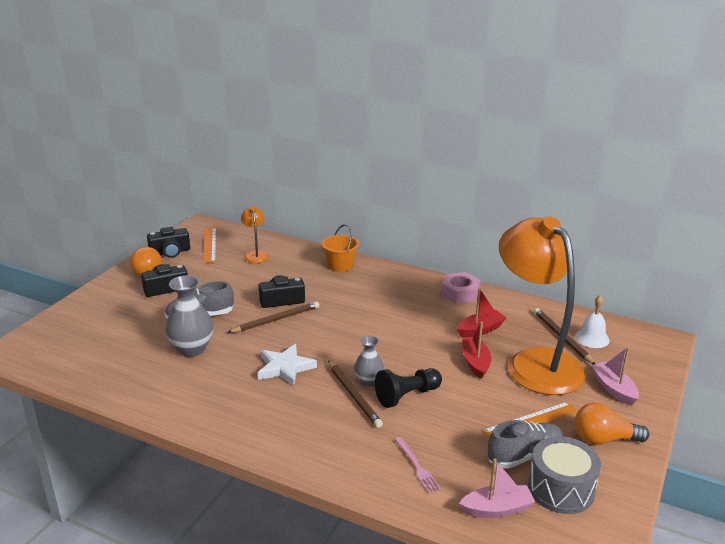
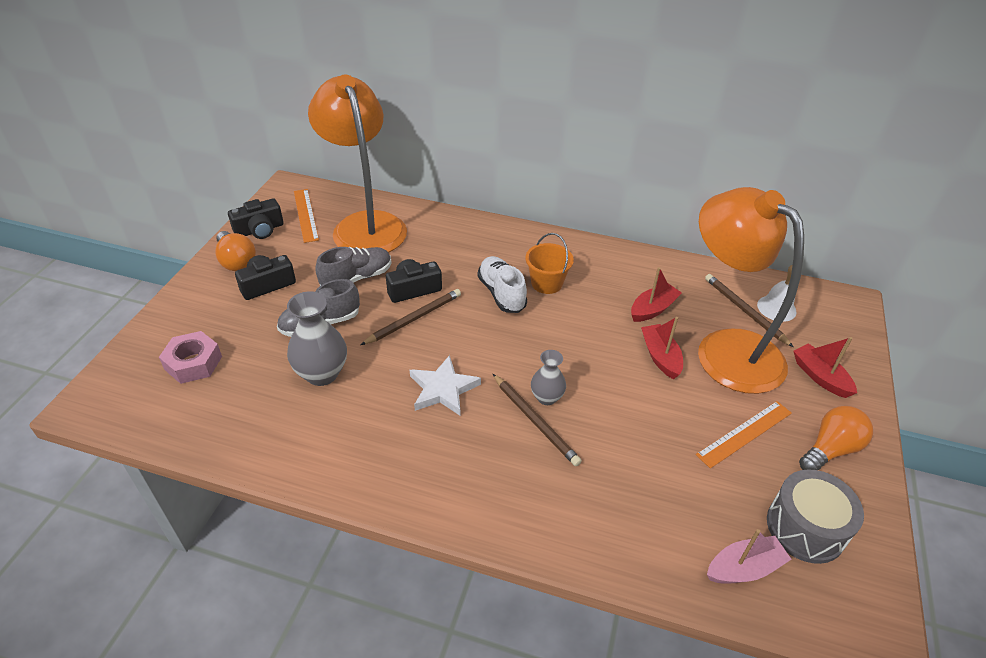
camera: 10 degrees left, 15 degrees up
(256, 254) = (365, 225): orange lamp -> orange lamp, size x2.44
(340, 265) = (469, 232): orange bucket -> orange bucket (546, 283)
(354, 309) = (501, 293): none -> white shoe
(407, 396) = (596, 414): black pawn -> none
(417, 466) = (636, 517): pink fork -> none
(460, 293) = (616, 259): pink nut -> pink nut (193, 363)
(524, 455) = (752, 484): grey shoe -> grey shoe (357, 278)
(603, 439) = (830, 449): orange light bulb -> orange light bulb turned 150 degrees clockwise
(613, 389) = (820, 377): pink boat -> red boat

